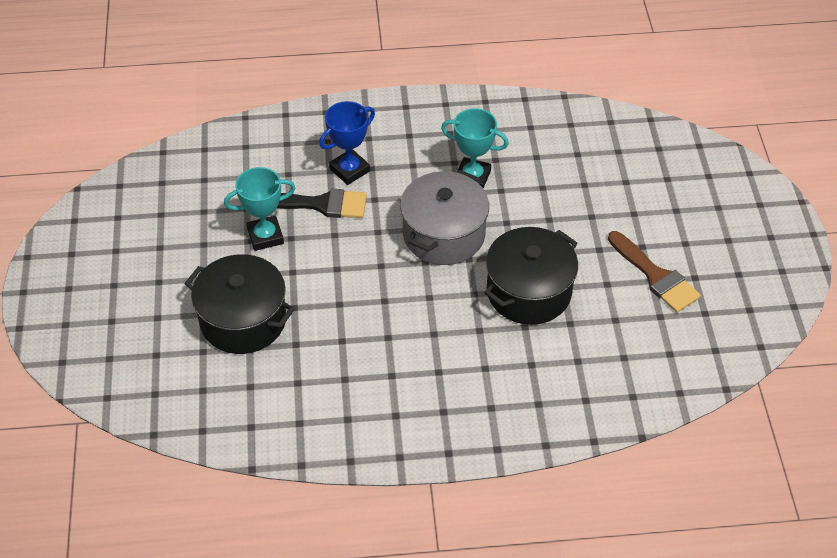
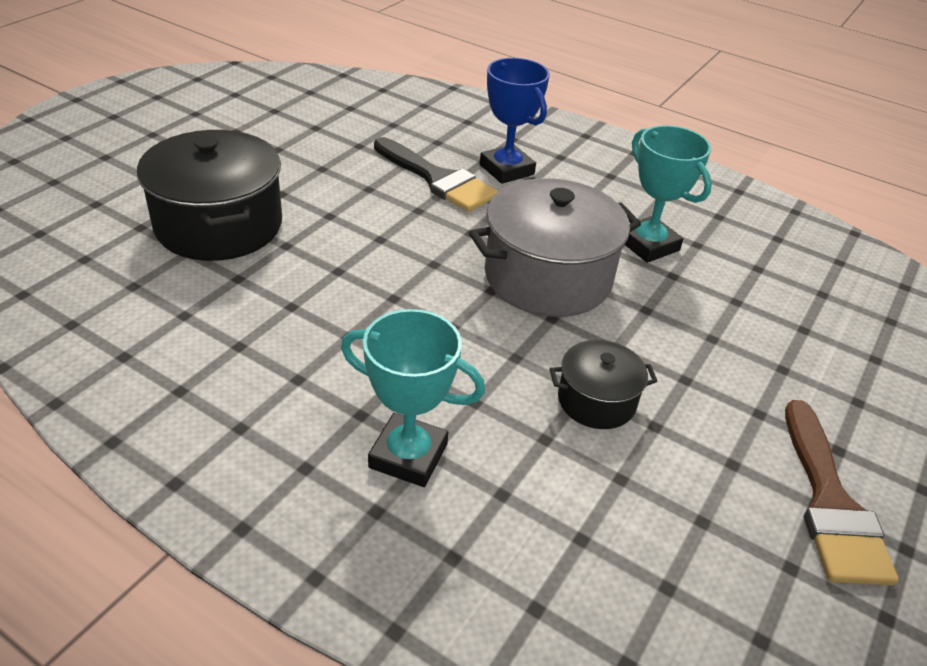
camera: 35 degrees right, 10 degrees down
(265, 236) = (345, 174): turquoise trophy -> turquoise trophy (408, 456)
(349, 170) = (506, 169): blue trophy -> blue trophy turned 60 degrees clockwise
(529, 292) = (596, 401): black pot -> black pot, size x0.53

